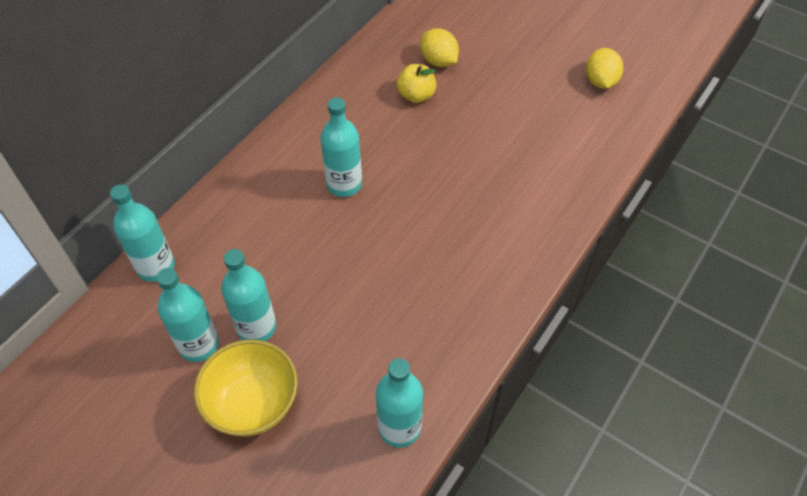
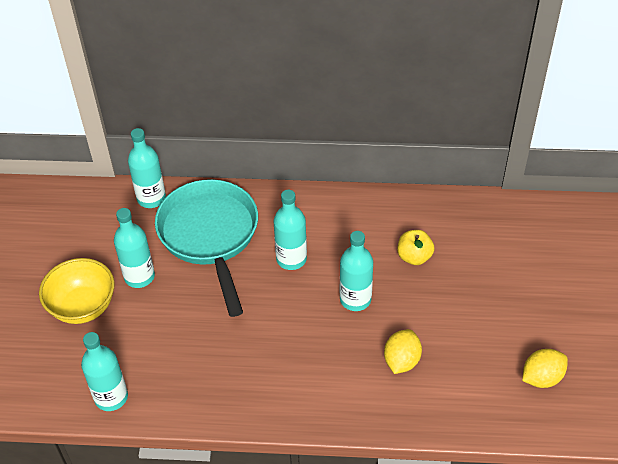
camera: 60 degrees right, 5 degrees down
(199, 344) = (108, 254): turquoise bottle -> turquoise bottle (355, 299)
(256, 237) = (210, 236): none -> turquoise pan
(438, 61) = (464, 252): yellow lemon -> yellow lemon (401, 361)

